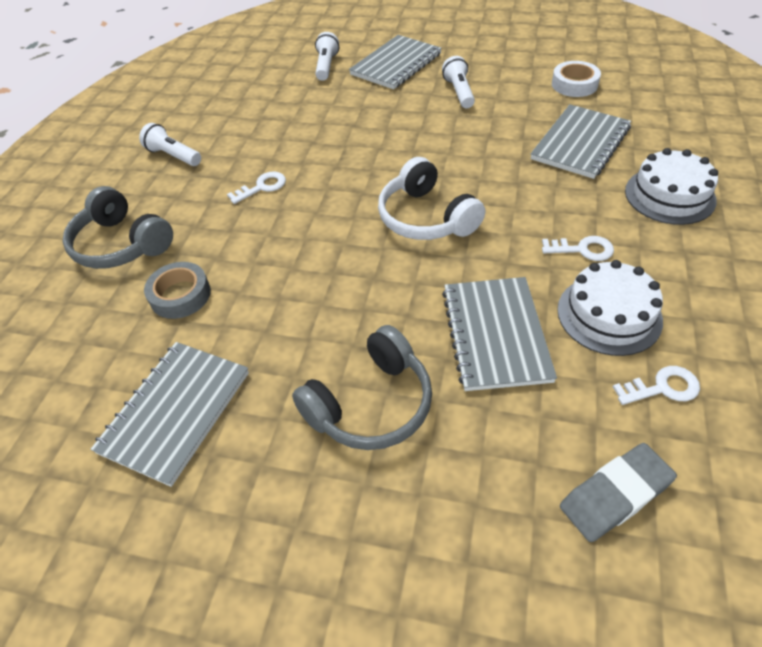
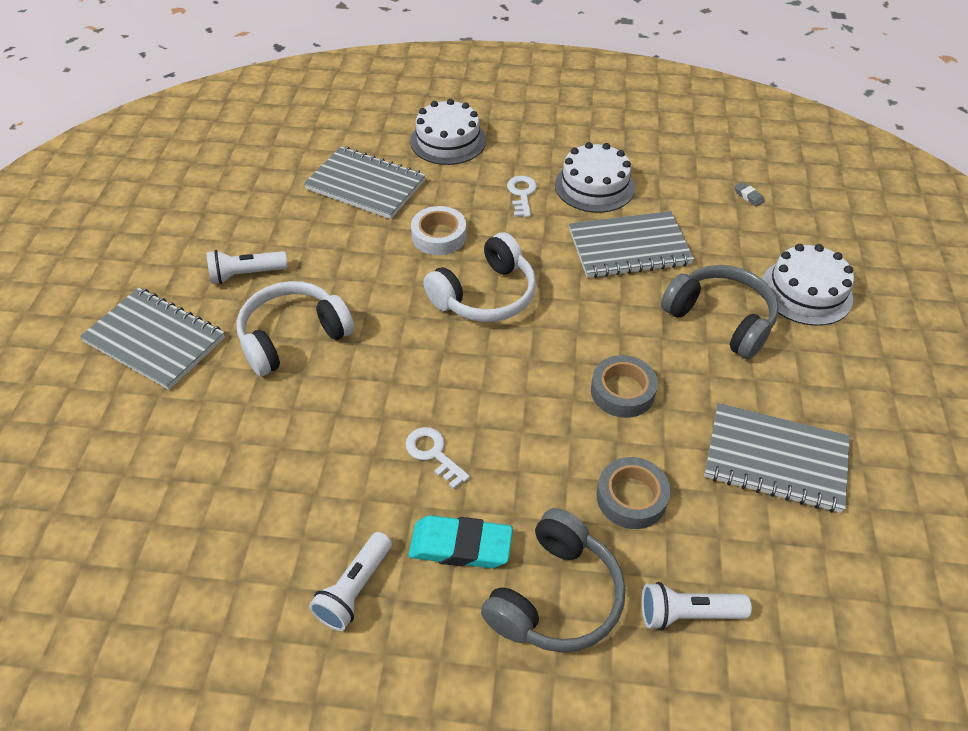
camera: 100 degrees left, 0 degrees up
(181, 200) = (460, 546): none -> turquoise eraser
(291, 303) = (622, 391): none -> grey tape
(326, 66) = (132, 424): white flashlight -> white flashlight (687, 613)
(390, 118) = (293, 337): none -> white headphones
(408, 518) = (806, 292): none -> white cake
(574, 84) = (252, 182): white tape -> white tape (439, 236)
(615, 495) = (748, 196): grey eraser -> grey eraser, size x0.44
(662, 387) = (657, 168): white key -> none

